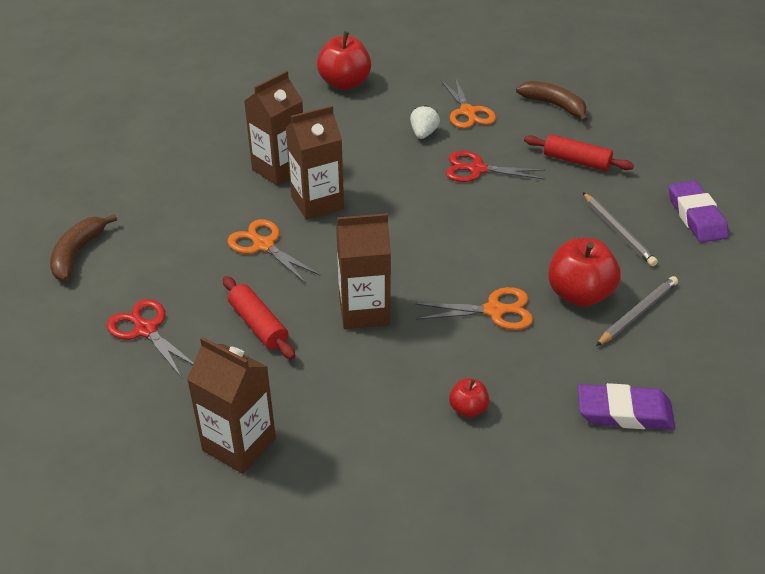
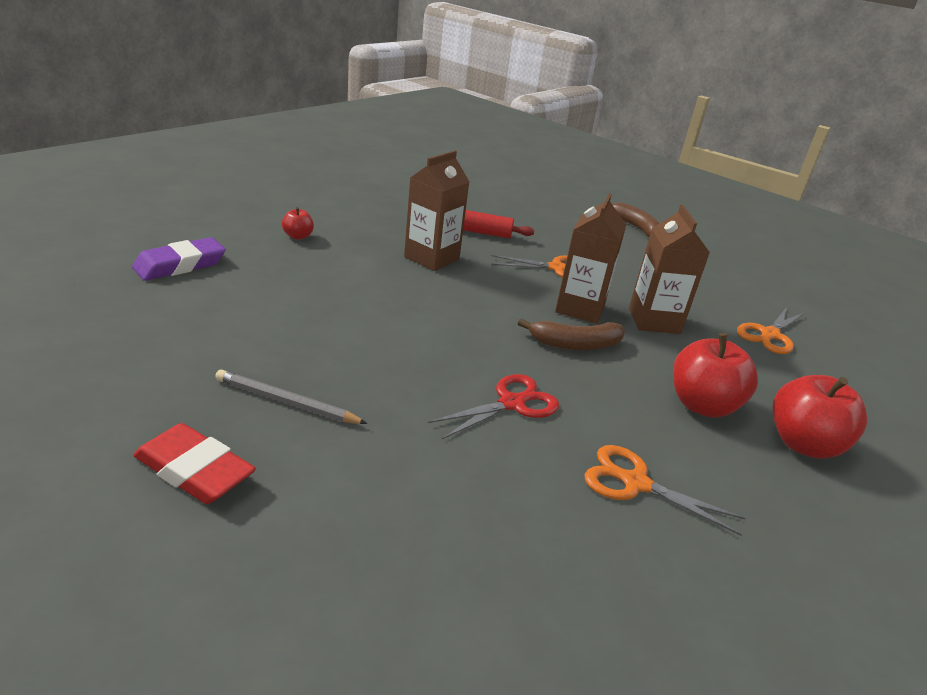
camera: 130 degrees right, 10 degrees down
(146, 330) = (531, 213): red scissors -> none
(239, 444) = (406, 193): brown carton -> none
(423, 133) = (623, 420): white strawberry -> none
(494, 310) = (340, 289): orange scissors -> orange scissors (769, 335)
(554, 105) = (561, 576): brown banana -> brown banana (575, 344)
(576, 161) = (421, 478): red rolling pin -> none
(579, 294) = (279, 325): red apple -> red apple (702, 405)
(637, 313) = (210, 330): grey pencil -> none
(696, 216) = (194, 470): purple eraser -> red eraser

